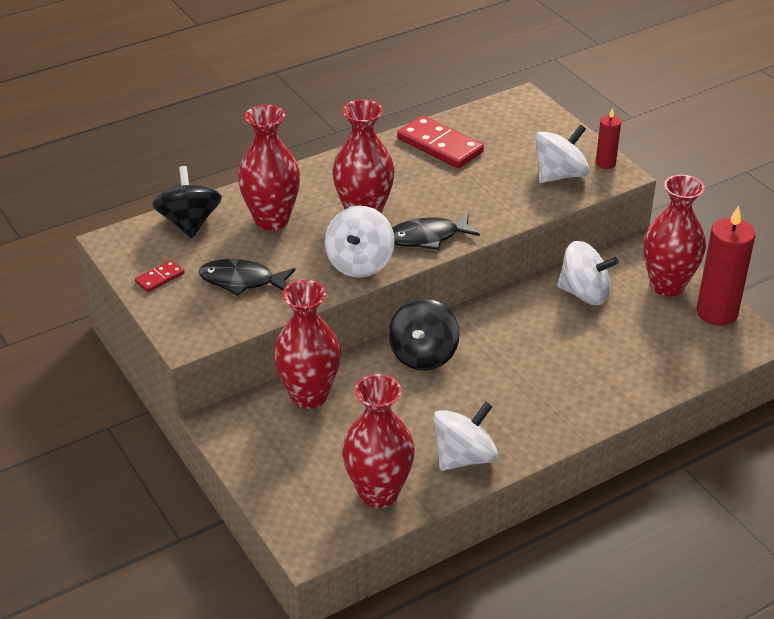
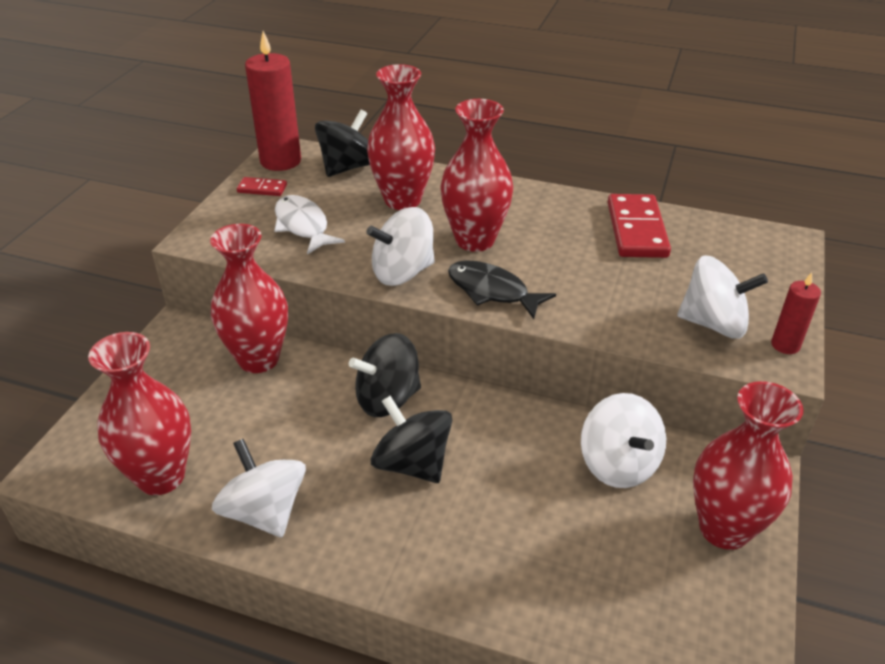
camera: 50 degrees right, 0 degrees up
(241, 281) = (303, 226): black fish -> white fish
(464, 457) = (264, 512): white spinning top -> white spinning top turned 135 degrees counterclockwise
(493, 374) = (412, 464): none -> black spinning top
(717, 312) = (740, 606): red candle -> red candle (280, 161)

